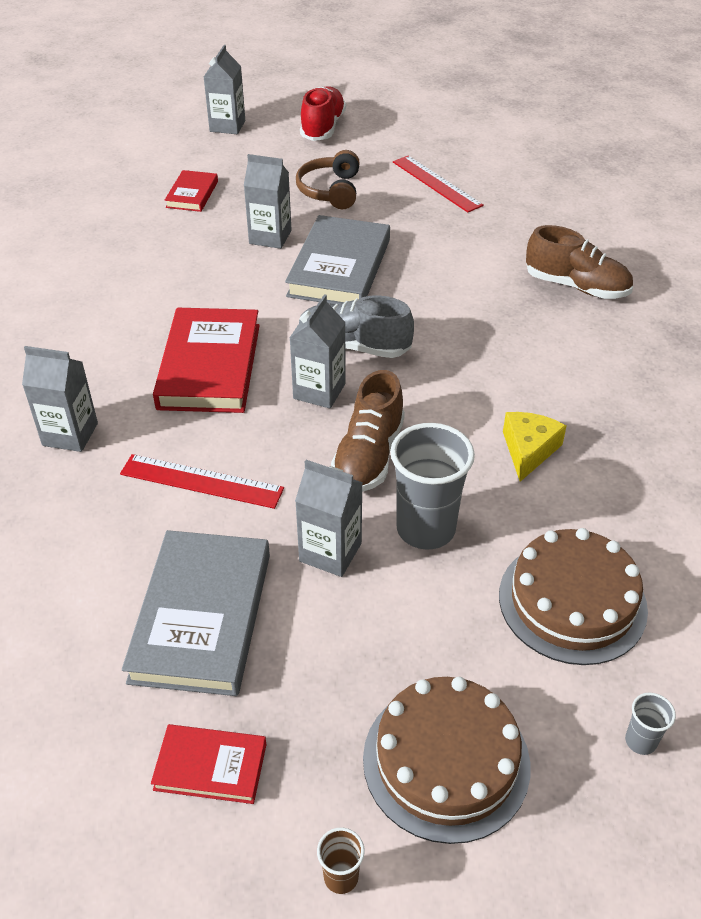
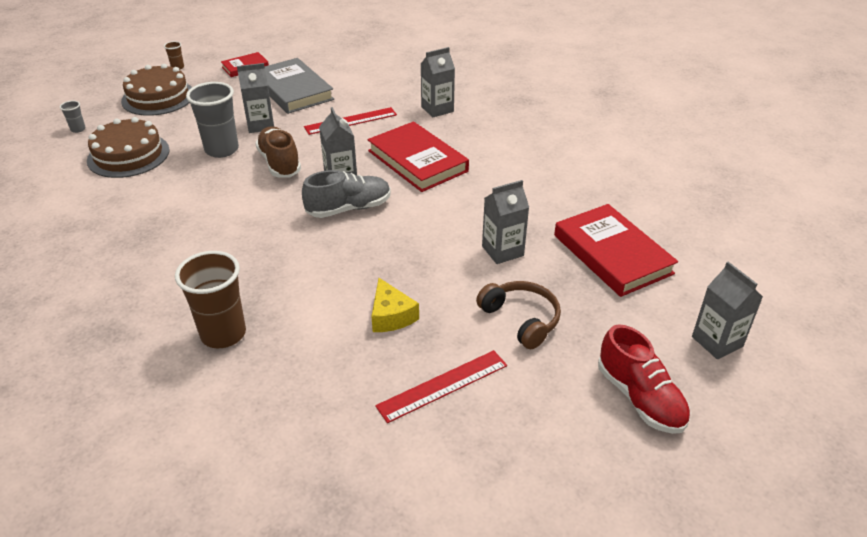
camera: 140 degrees right, 5 degrees down
(192, 194) = (612, 254): red book -> red book, size x1.89
(339, 268) = (422, 254): grey book -> none
(436, 183) = (443, 386): red ruler -> red ruler turned 45 degrees counterclockwise
(529, 450) = (189, 203): yellow cheese -> yellow cheese (391, 316)
(576, 286) = (223, 334): brown shoe -> brown cup

